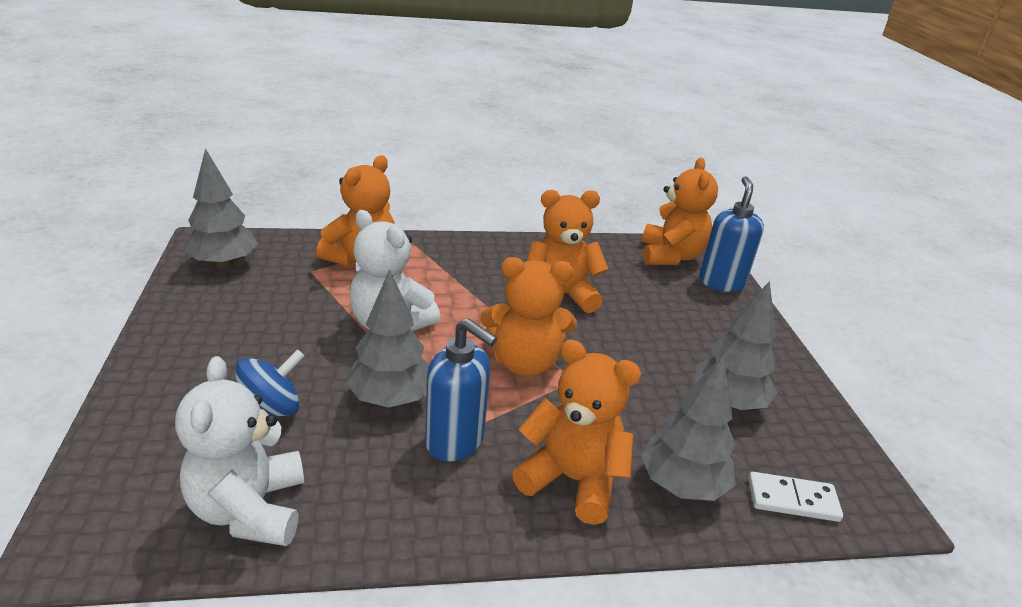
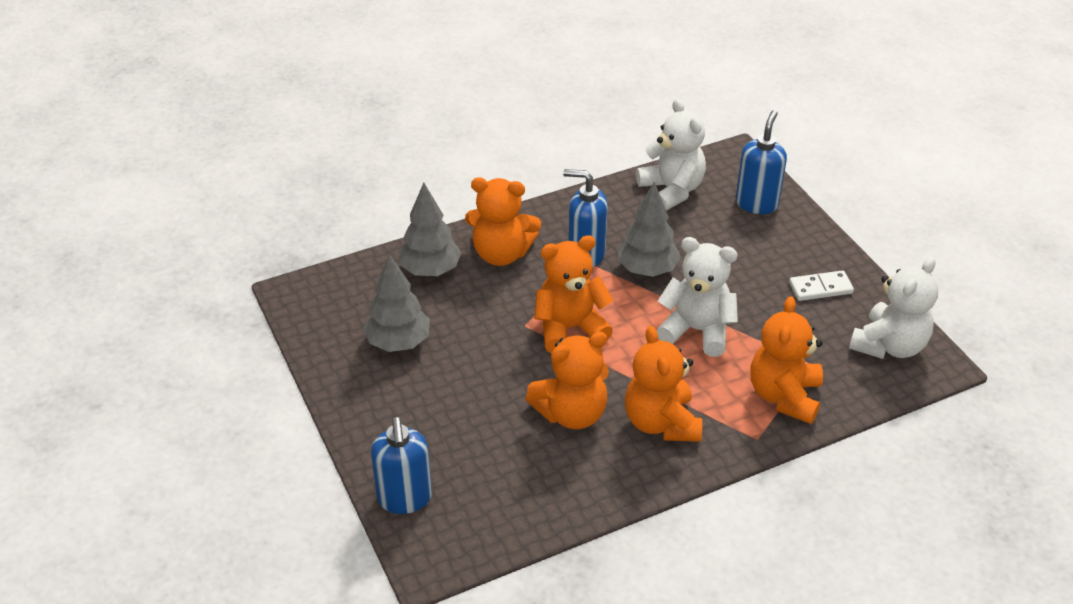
camera: 165 degrees right, 10 degrees up
(153, 445) = (757, 203): none -> blue soap dispenser
(224, 263) = (889, 345): grey tree -> white teddy bear
(270, 411) = (714, 239): blue spinning top -> none
(670, 256) = (468, 528): orange teddy bear -> orange teddy bear (661, 423)
(792, 499) = (355, 282): white domino -> white domino (820, 288)

